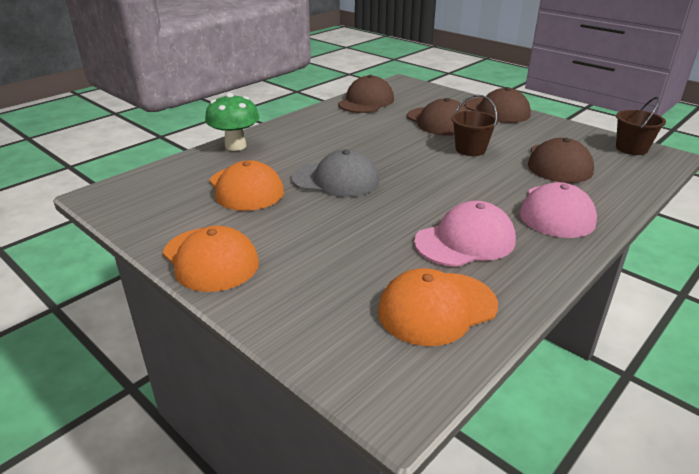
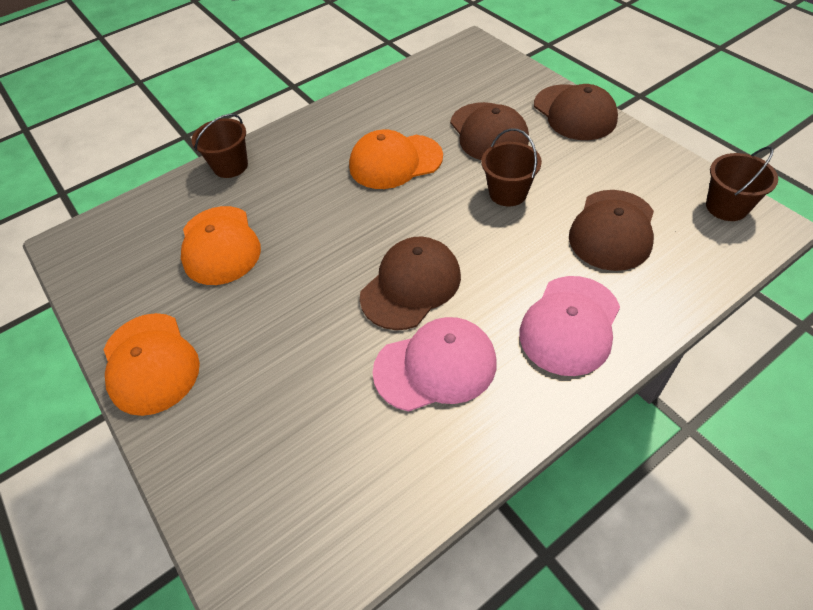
camera: 15 degrees right, 20 degrees up
(235, 146) = (230, 166): green mushroom -> brown bucket
(335, 180) = (324, 239): grey cap -> none
(366, 101) = (411, 85): brown cap -> brown cap (411, 285)
(437, 308) = (361, 476): orange cap -> orange cap (395, 162)

